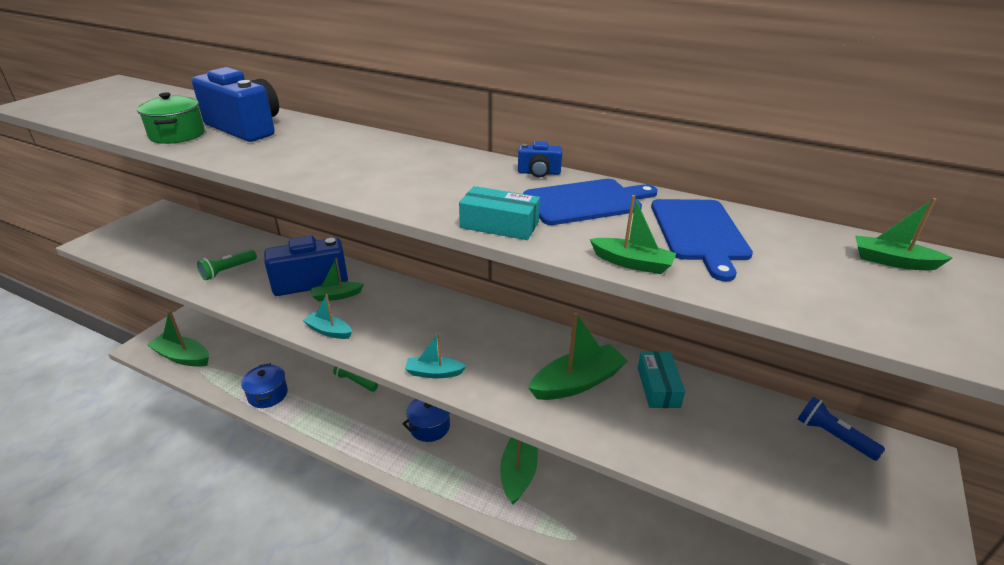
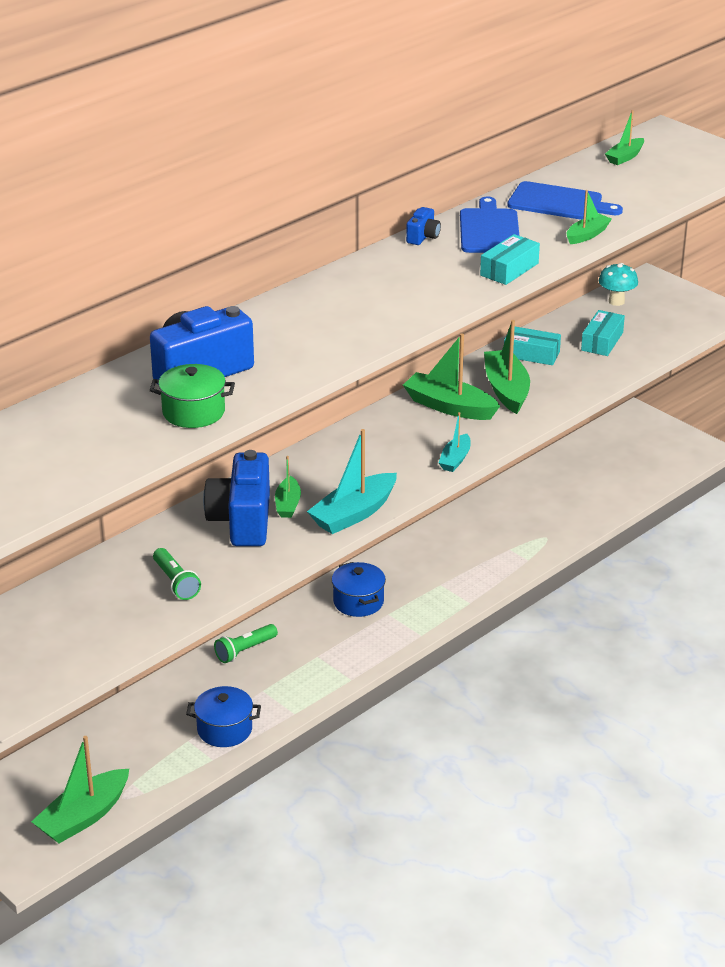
camera: 70 degrees left, 0 degrees up
(329, 331) = (354, 514): turquoise boat -> turquoise boat, size x1.76
(519, 471) = (454, 552): green boat -> green boat (449, 407)
(733, 440) = (602, 341): none -> turquoise box
(832, 436) = (616, 301): blue flashlight -> turquoise mushroom

